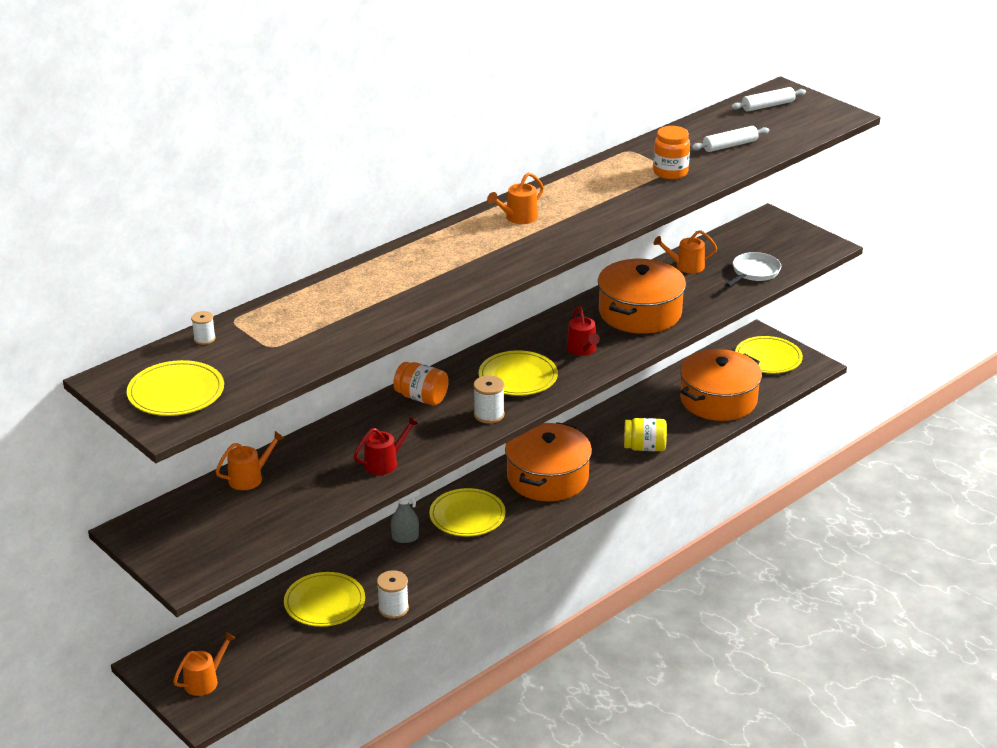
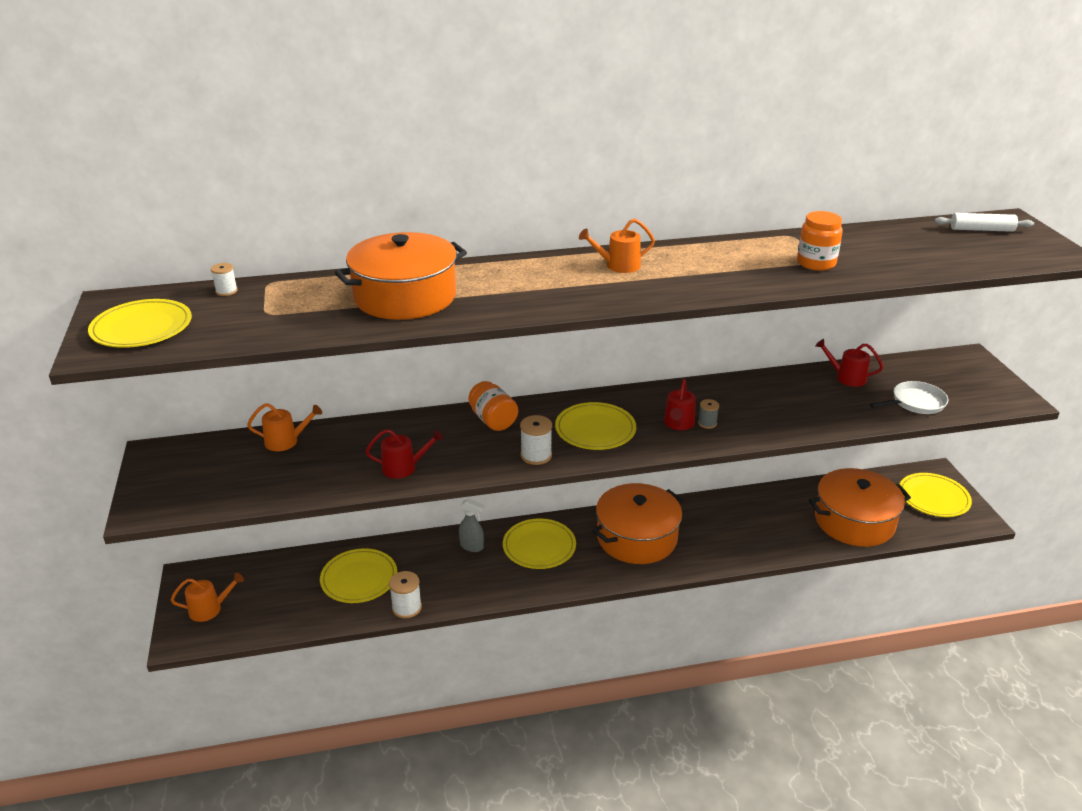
camera: 30 degrees right, 0 degrees up
(605, 342) = (707, 423): none -> grey spool
(640, 312) = (764, 406): orange pot -> orange pot (405, 297)
(644, 447) = (748, 542): yellow jar -> none
(686, 266) = (847, 377): orange watering can -> red watering can
(730, 146) = (905, 255): white rolling pin -> none

